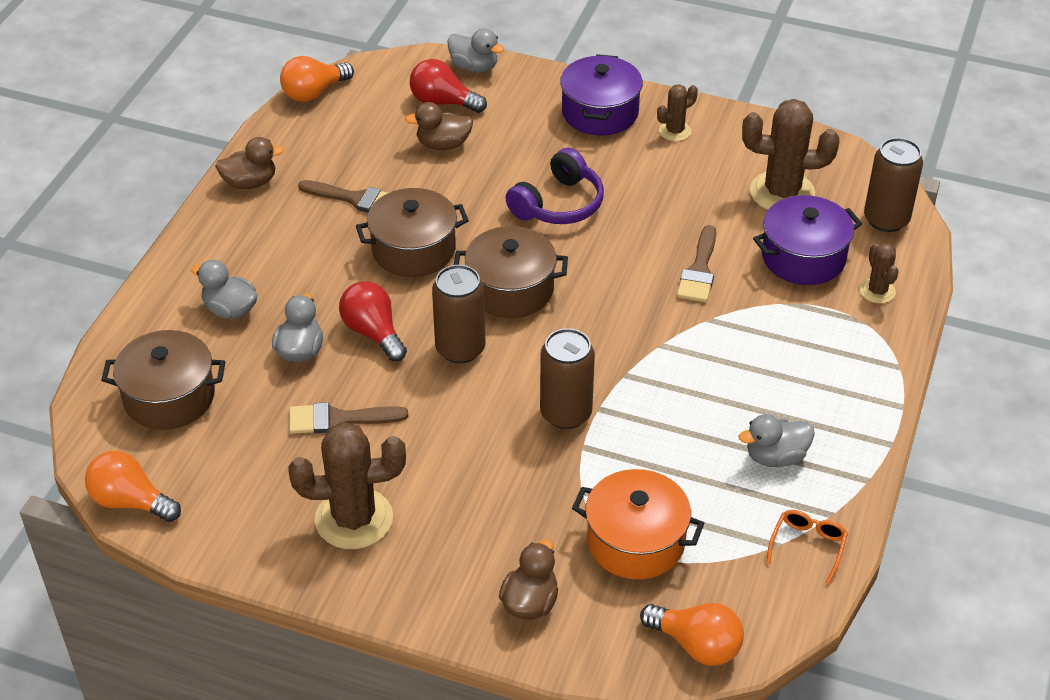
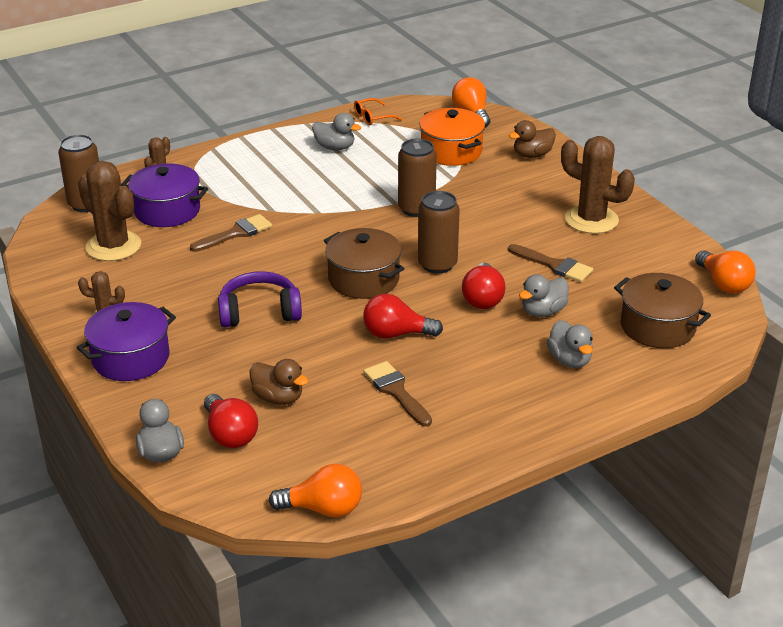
camera: 140 degrees left, 10 degrees down
(250, 183) = (465, 450): brown duck -> none
(414, 249) = (396, 334): brown pot -> red light bulb

